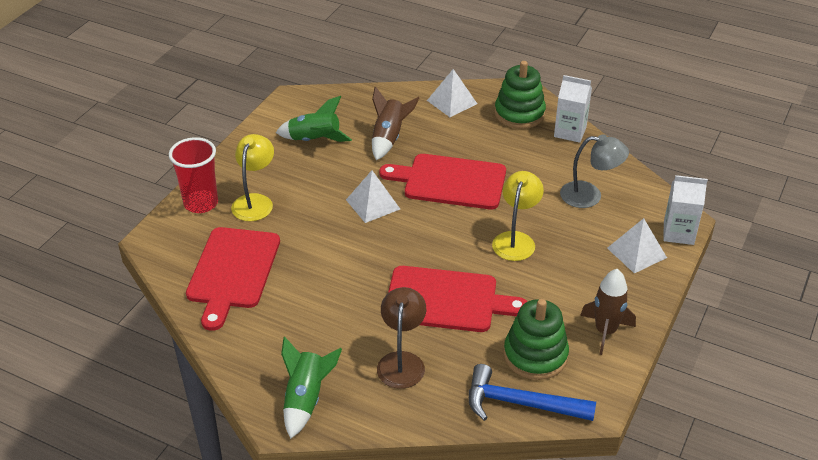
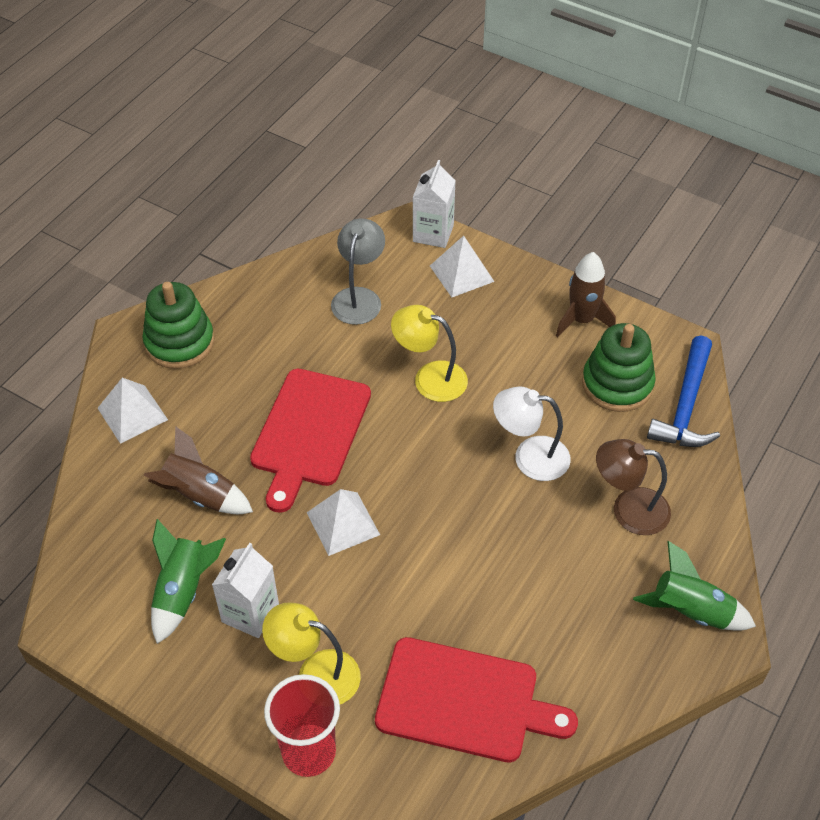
camera: 85 degrees left, 10 degrees up
(446, 300) = (529, 457): red cutting board -> white lamp
(570, 132) = (231, 297): white carton -> white carton (250, 613)

